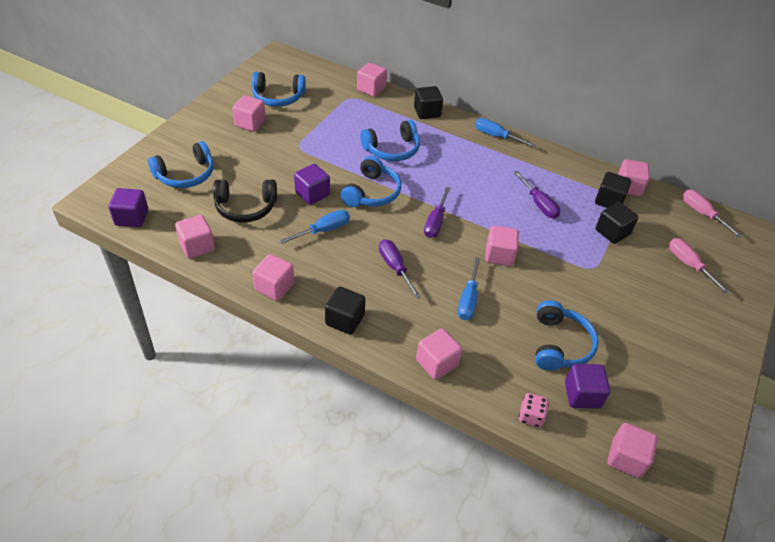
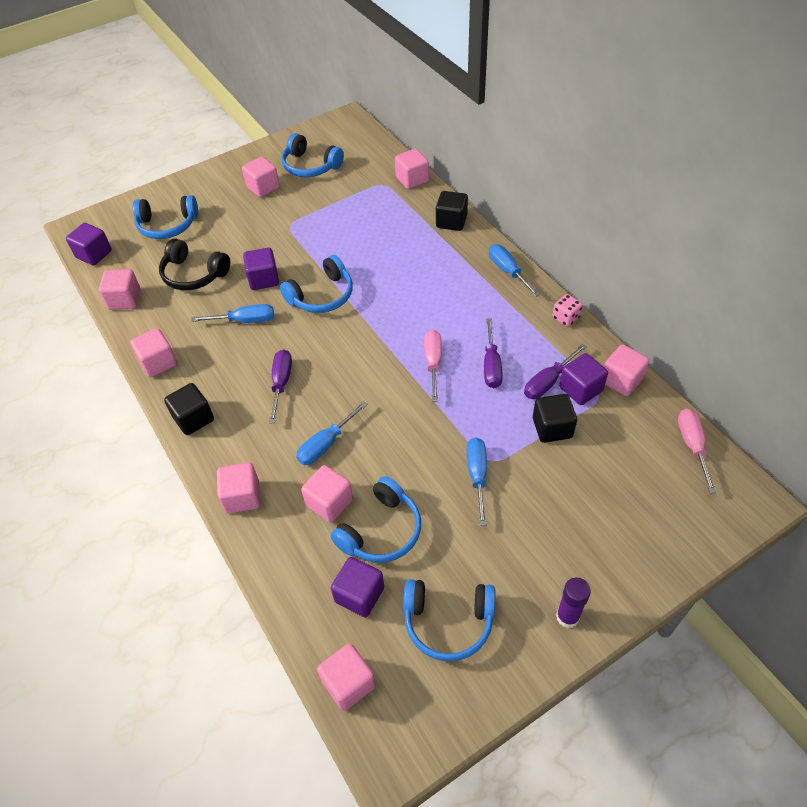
camera: 35 degrees right, 5 degrees up
(392, 149) = (380, 254): blue headphones -> blue headphones (448, 622)
(435, 222) = (361, 348): purple screwdriver -> purple screwdriver (548, 381)
(499, 255) = (398, 408): pink cube -> pink cube (329, 502)
(531, 416) = (288, 592): pink dice -> pink dice (565, 318)
(592, 281) = (477, 476): none -> blue screwdriver
(609, 201) = (580, 389): black cube -> purple cube
(689, 265) = (616, 502): pink screwdriver -> pink screwdriver (433, 363)
(721, 349) = (567, 616): none -> purple glue stick

